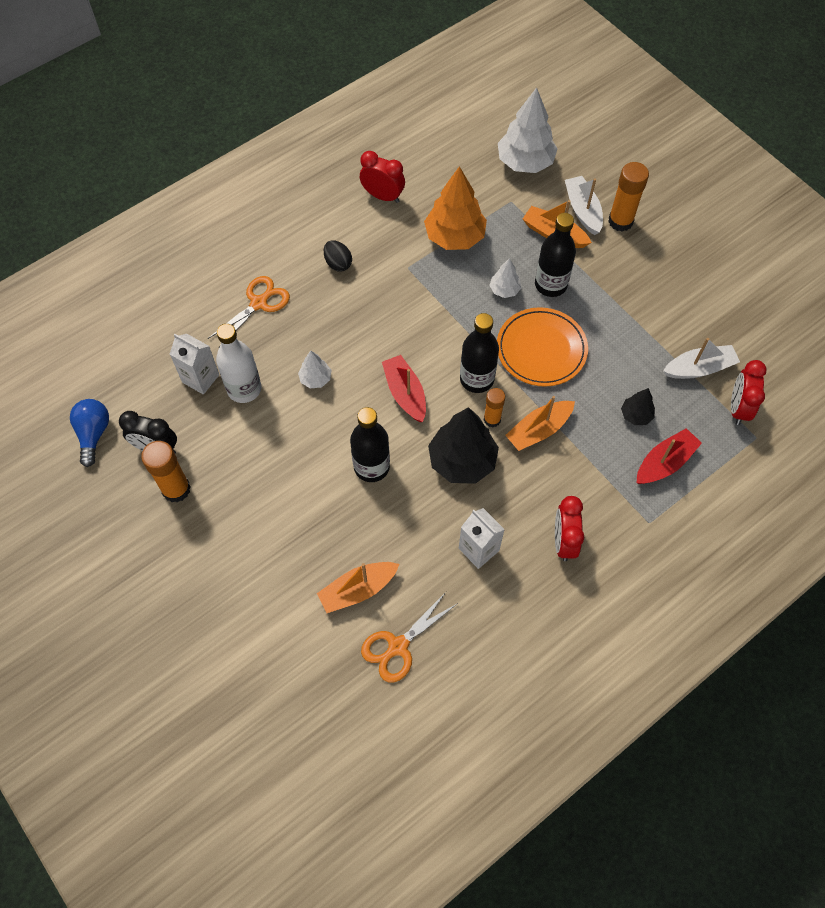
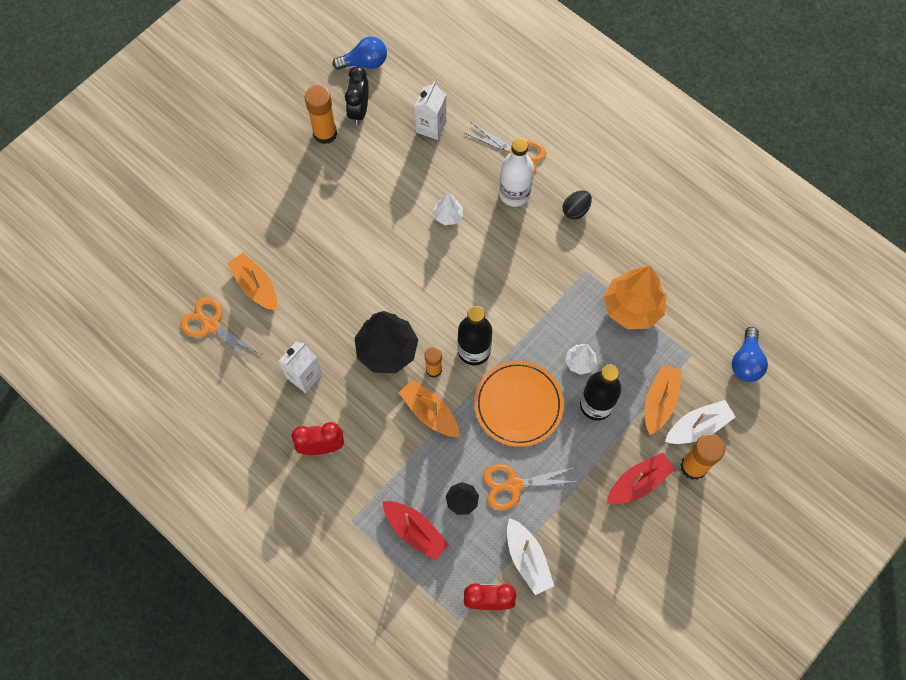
camera: 80 degrees right, 5 degrees up
(244, 389) = (427, 162): white bottle -> white bottle (514, 194)
(371, 467) = (369, 277): black bottle -> none
(383, 196) = (665, 234): red clock -> none
(405, 393) = (447, 291): red boat -> red boat (638, 483)
(525, 162) = (746, 362): white tree -> blue light bulb
(624, 367) = (513, 485): none -> orange scissors

